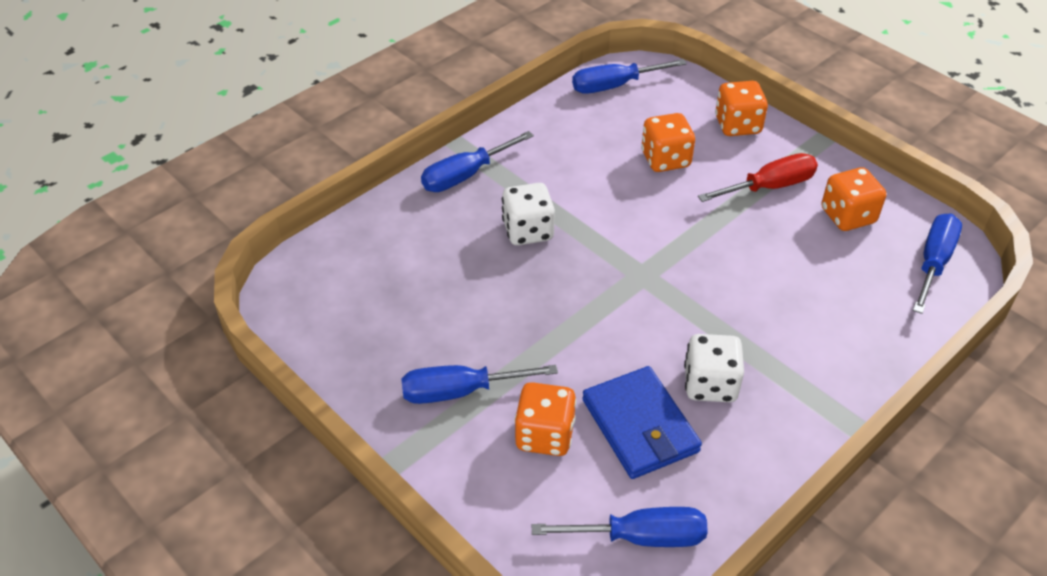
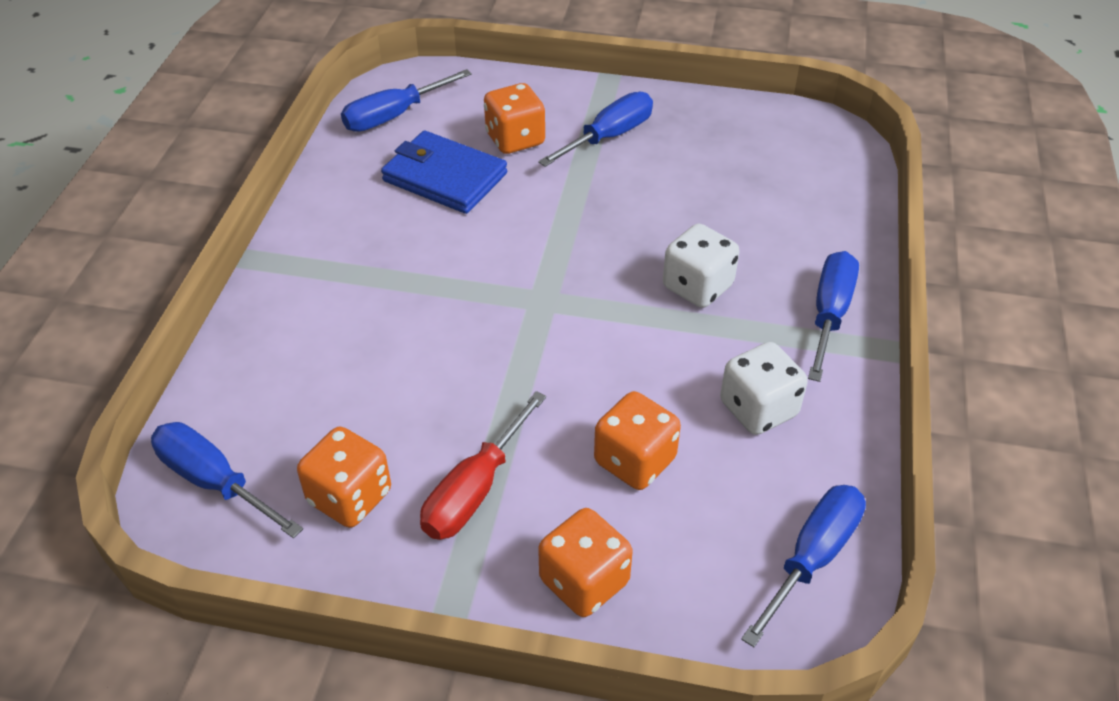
camera: 145 degrees right, 0 degrees up
(710, 384) = (405, 232): white dice -> white dice (758, 409)
(933, 262) = (214, 481): blue screwdriver -> blue screwdriver turned 135 degrees clockwise

